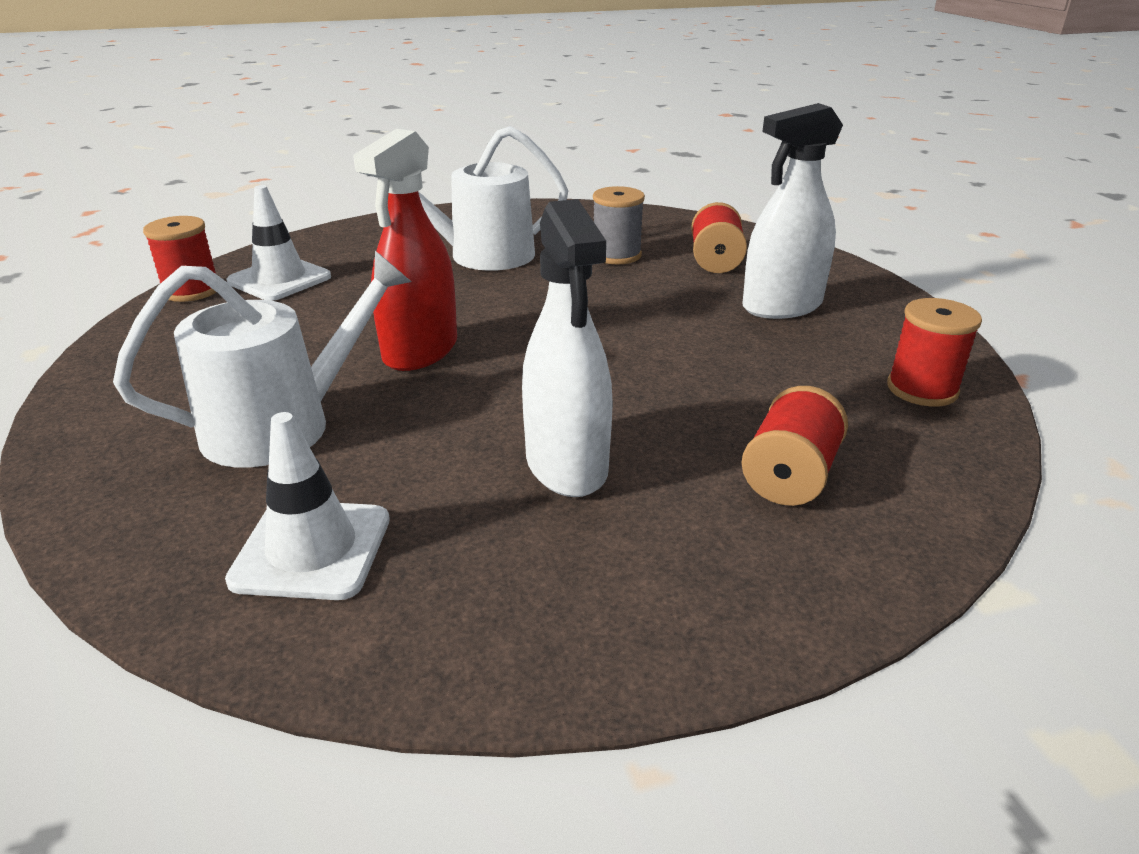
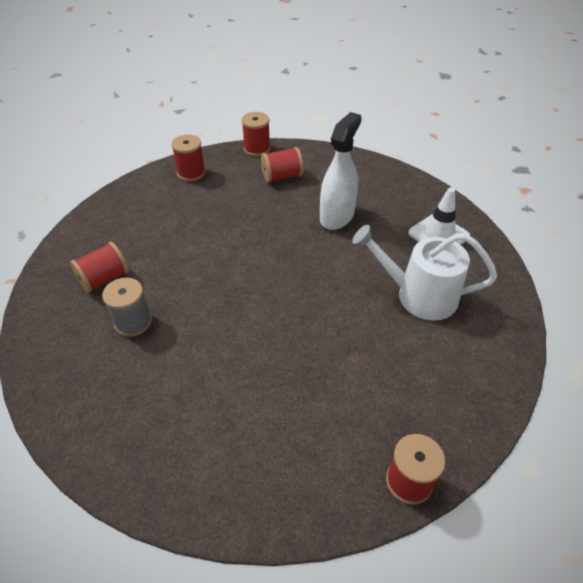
camera: 135 degrees left, 15 degrees up
(279, 279) = (342, 451): white traffic cone -> none
(420, 351) = (325, 307): red spray bottle -> none
(481, 255) = (195, 384): white watering can -> none
(782, 306) = (147, 230): white spray bottle -> none
(956, 503) = (257, 149): none -> red spool

